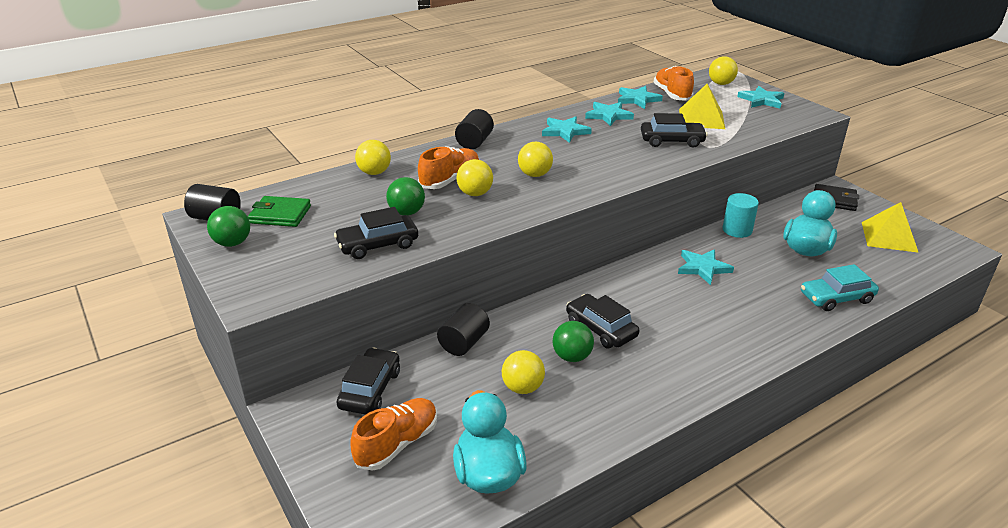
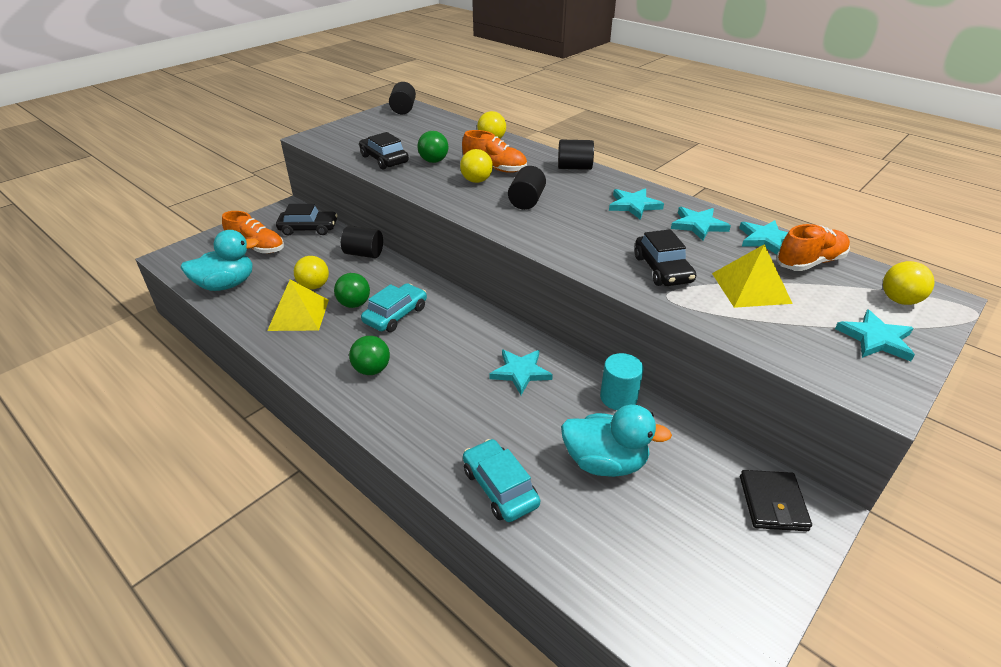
camera: 75 degrees right, 5 degrees up
(232, 243) = (374, 120): green ball -> green ball (372, 370)
(280, 215) = (414, 124): green wallet -> none
(535, 175) = (526, 201): yellow ball -> black cylinder
(601, 329) = (395, 315): black car -> turquoise car
(889, 237) = (695, 566): yellow pyramid -> yellow pyramid (298, 314)

